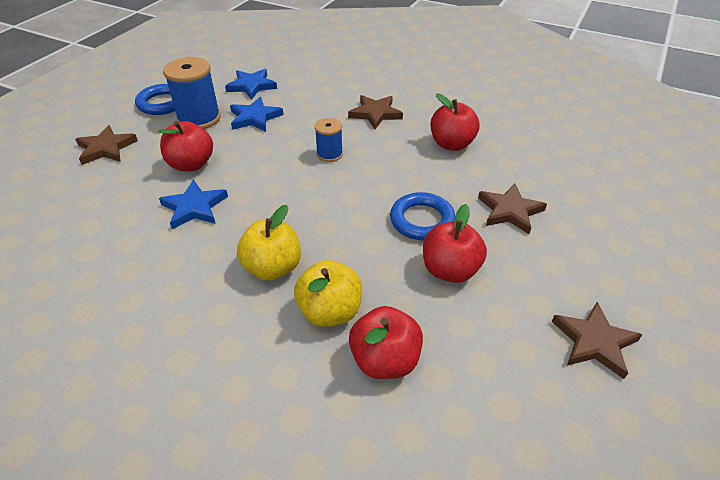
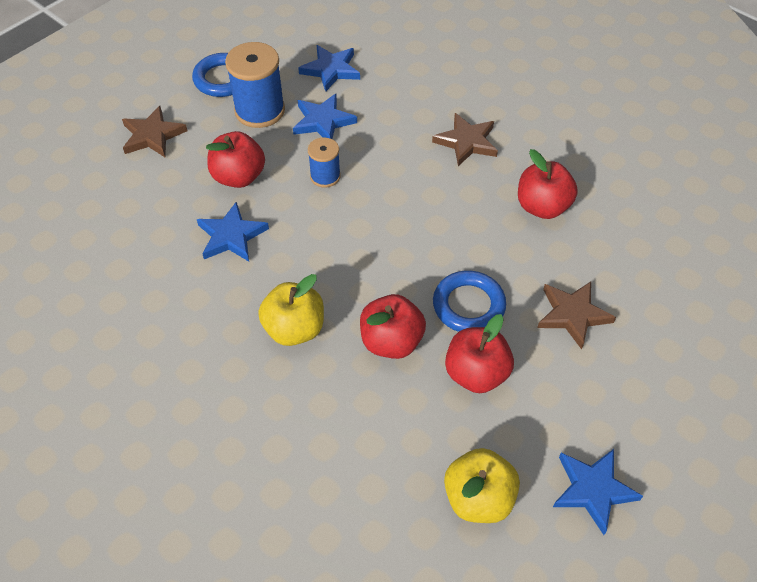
camera: 15 degrees right, 10 degrees up
(329, 154) = (394, 193): blue spool -> blue spool (325, 176)
(330, 312) = (338, 392): yellow apple -> yellow apple (478, 498)
(385, 360) = (375, 457): red apple -> red apple (391, 341)
(594, 342) = (593, 489): brown star -> blue star

